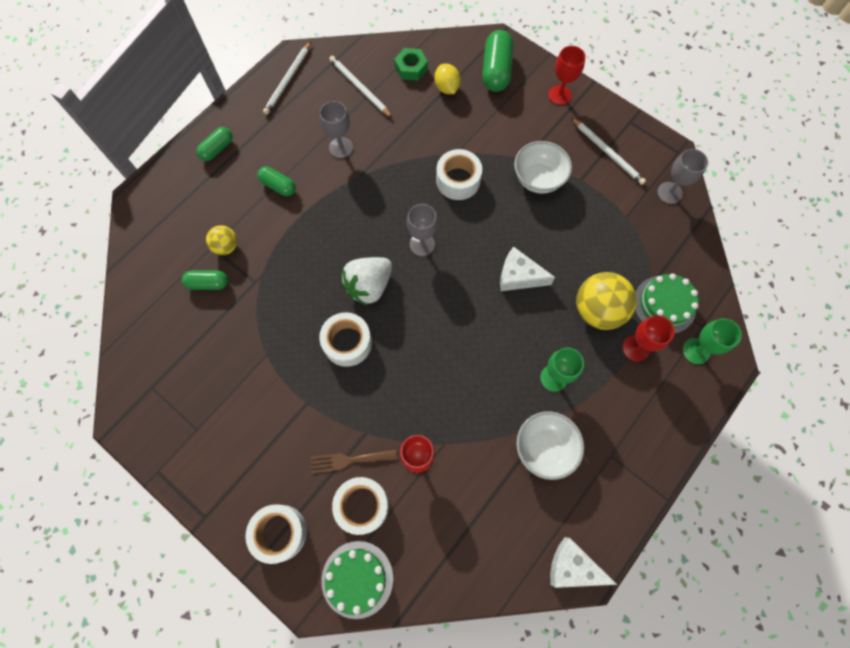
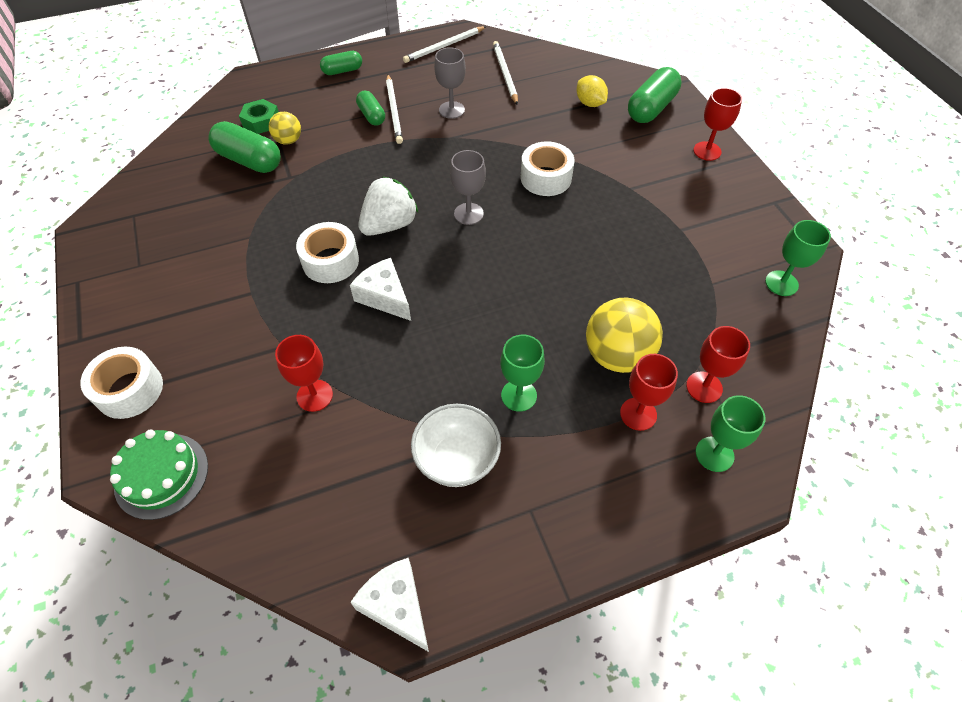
camera: 30 degrees right, 15 degrees down
(208, 283) = (249, 160): green capsule -> green capsule, size x1.67
(349, 460) = (247, 361): brown fork -> none
(362, 506) = (224, 409): white tape -> none
(369, 286) = (389, 225): white strawberry -> white strawberry turned 150 degrees clockwise
(411, 68) = (566, 77): green nut -> green nut (261, 122)
(446, 88) = (590, 103): yellow lemon -> yellow lemon turned 45 degrees counterclockwise
(519, 276) = (549, 284): white cheese -> white cheese (384, 297)
(538, 179) = (632, 210): white bowl -> none
(608, 153) = (729, 218): white pencil -> white pencil (394, 111)
(664, 304) = (704, 387): green cake -> red goblet
(669, 193) = (781, 283): grey goblet -> green goblet

